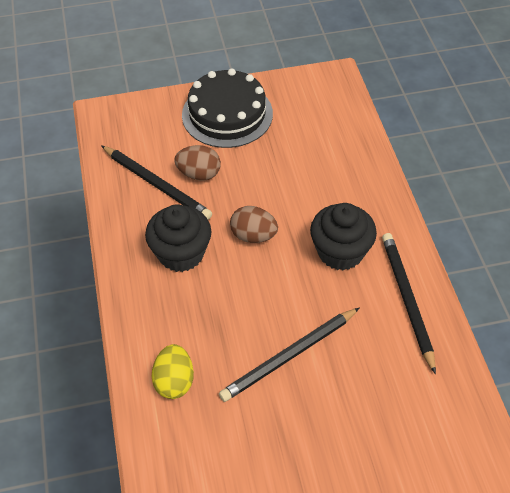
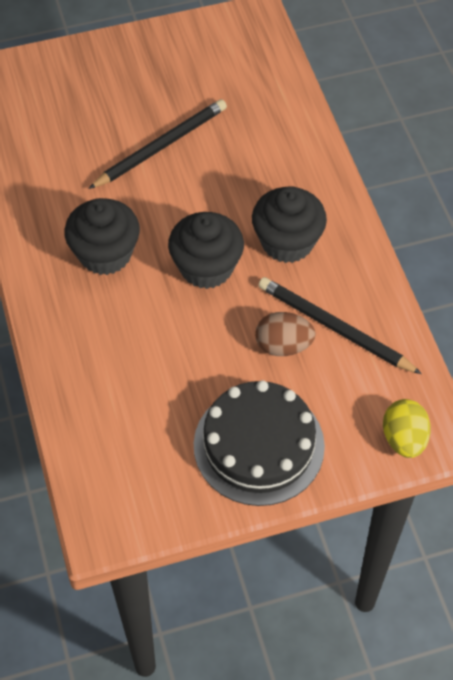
camera: 175 degrees right, 5 degrees up
(174, 381) = (270, 119): yellow egg -> yellow egg (404, 439)
(253, 236) = (206, 267): brown egg -> black cupcake
(407, 300) = (36, 205): black pencil -> none

